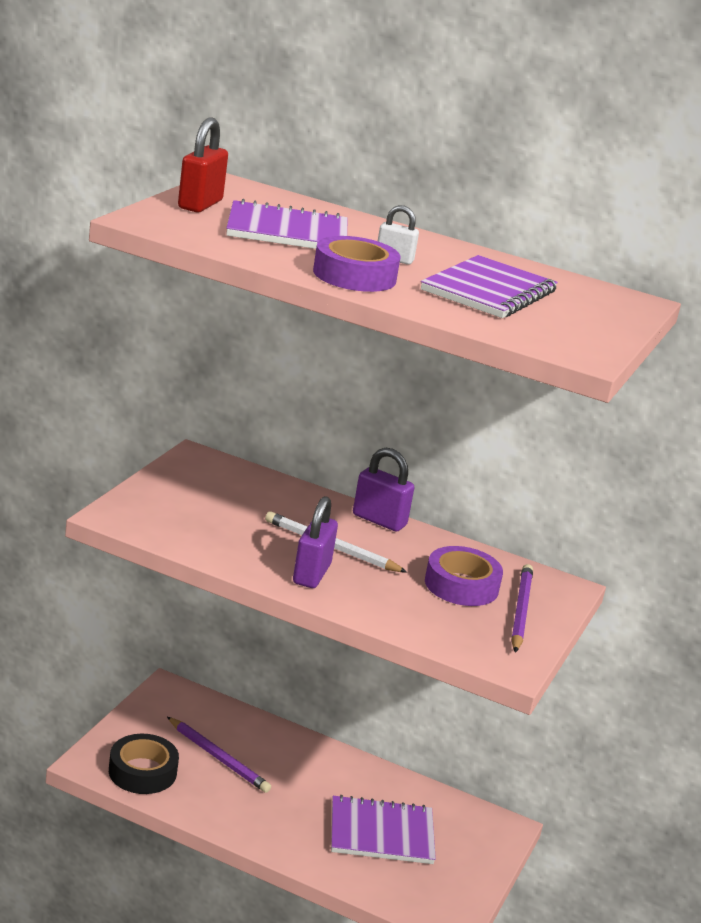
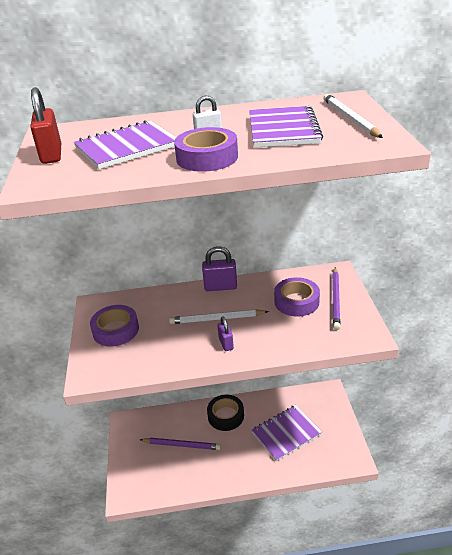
camera: 25 degrees left, 10 degrees up
(142, 771) = (154, 481): black tape -> black tape (226, 416)
(193, 493) = (116, 330): none -> purple tape
(311, 574) = (226, 343): purple padlock -> purple padlock, size x0.61
(520, 611) = (336, 299): purple pencil -> purple pencil turned 150 degrees counterclockwise
(589, 317) = (350, 119): none -> white pencil

